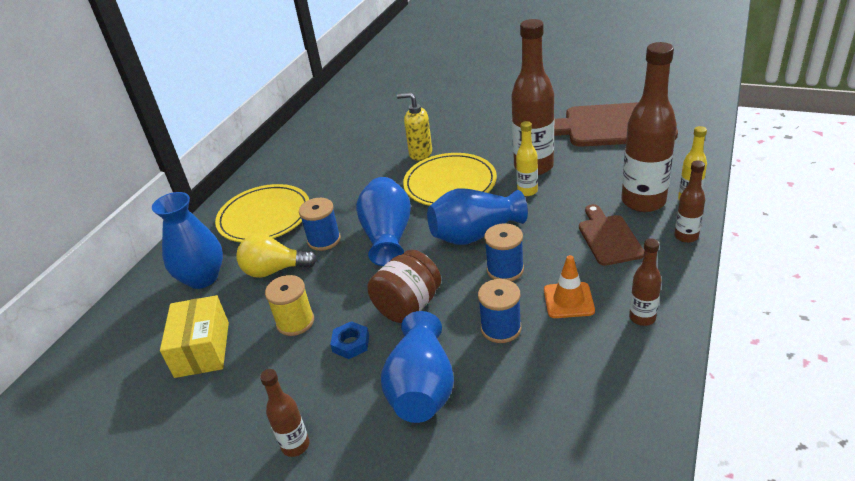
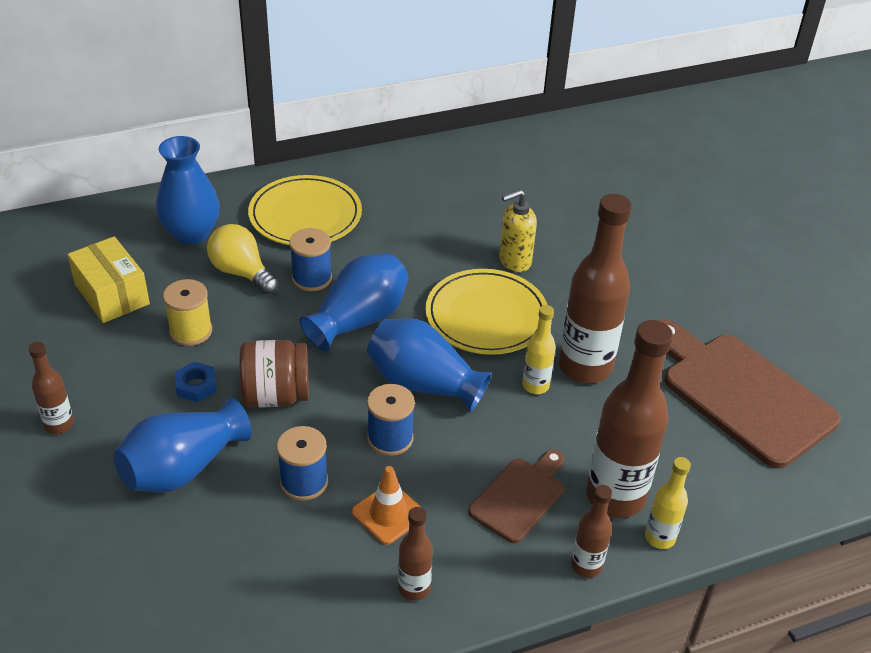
camera: 40 degrees right, 5 degrees up
(202, 349) = (112, 294): yellow box -> yellow box turned 75 degrees counterclockwise
(420, 153) = (514, 261): yellow soap dispenser -> yellow soap dispenser turned 90 degrees counterclockwise

